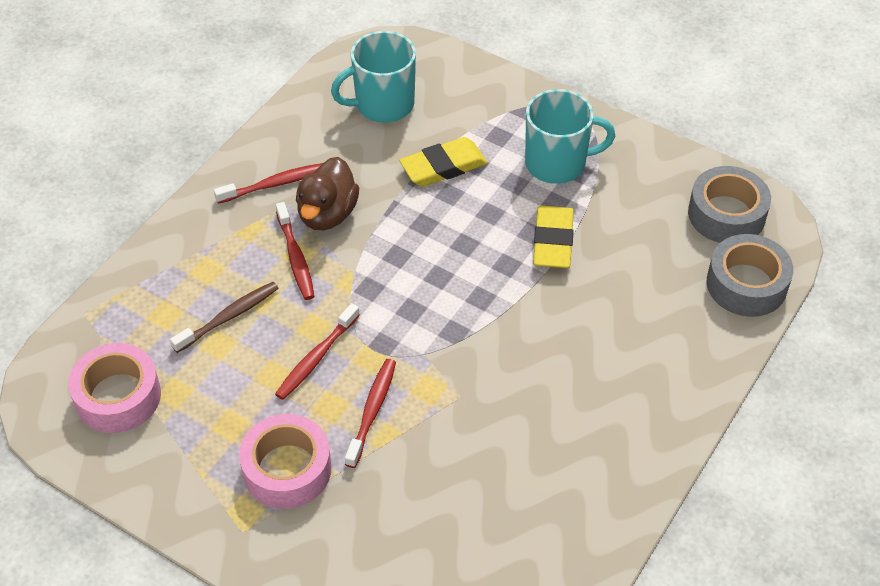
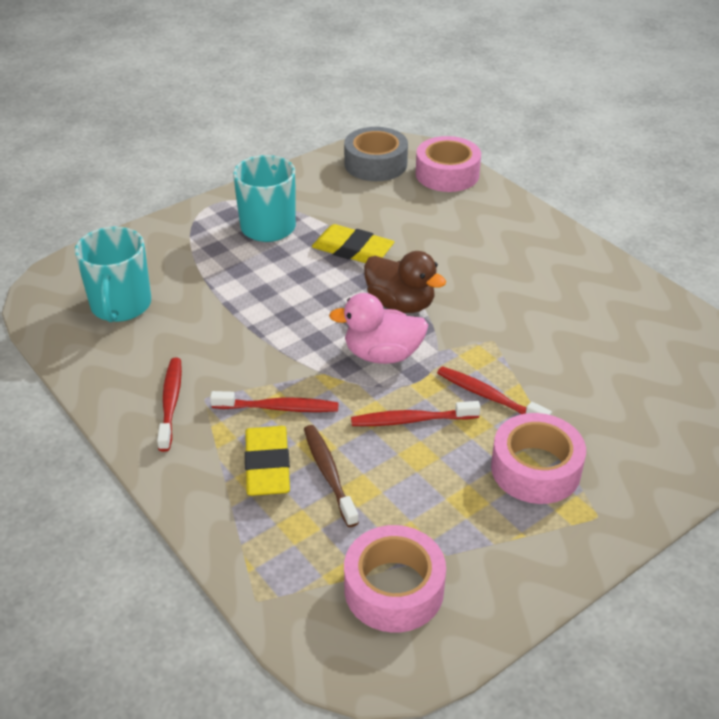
camera: 70 degrees left, 10 degrees down
(316, 358) = (411, 420): red toothbrush -> red toothbrush turned 120 degrees clockwise
(327, 214) = (236, 374): brown duck -> brown duck (400, 304)
(398, 311) = (382, 355): none -> pink duck
(443, 166) = (227, 288): yellow eraser -> yellow eraser (268, 465)
(746, 284) = (447, 174): grey tape -> pink tape

